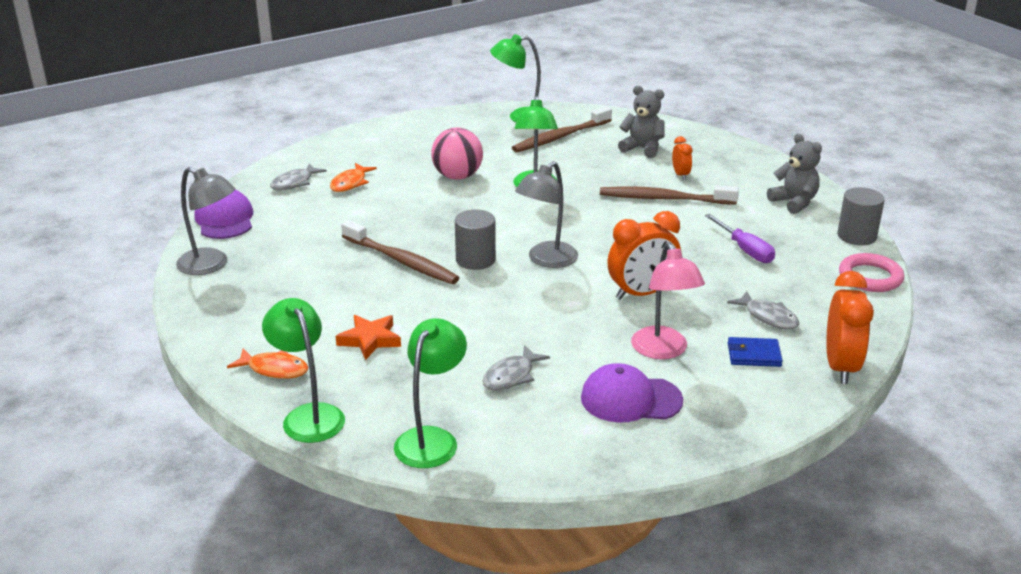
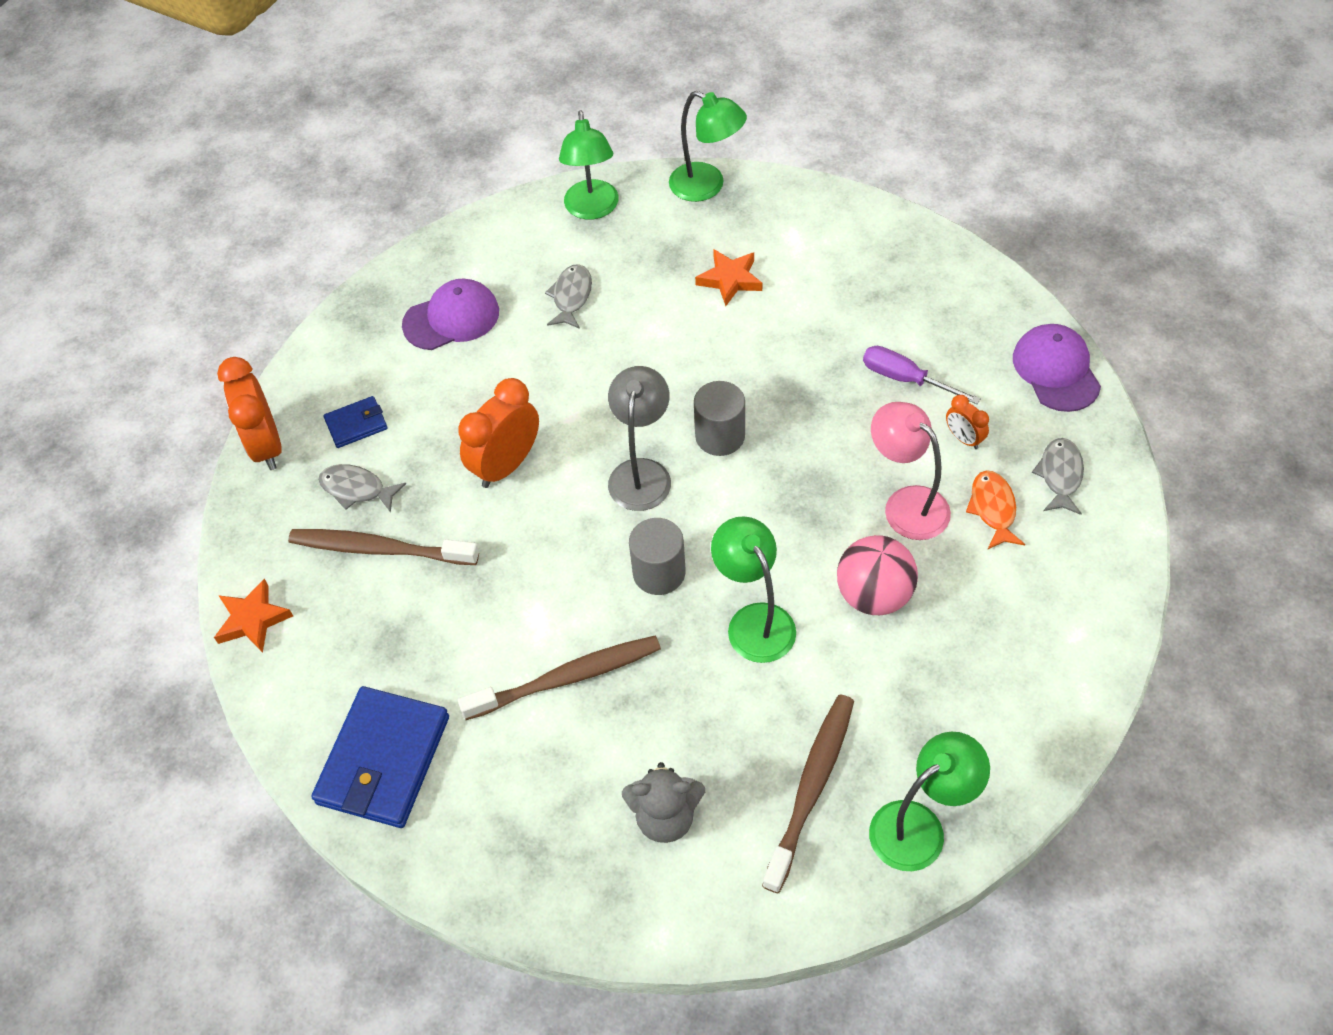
camera: 155 degrees right, 25 degrees up
(211, 265) = (981, 298): grey lamp -> none
(224, 219) = (1056, 370): purple cap -> purple cap turned 150 degrees counterclockwise
(274, 369) = (780, 213): orange fish -> none
(401, 261) = (797, 396): brown toothbrush -> brown toothbrush (380, 549)
(663, 351) = (447, 390): pink lamp -> pink lamp (906, 504)
(680, 175) = (571, 759): orange clock -> orange clock (963, 438)
(745, 250) = (418, 605): purple screwdriver -> purple screwdriver (905, 379)
(794, 202) = (383, 760): grey teddy bear -> blue wallet
(856, 236) = (281, 709): grey cylinder -> grey cylinder (659, 572)
(870, 277) = (253, 619): pink ring -> orange star

